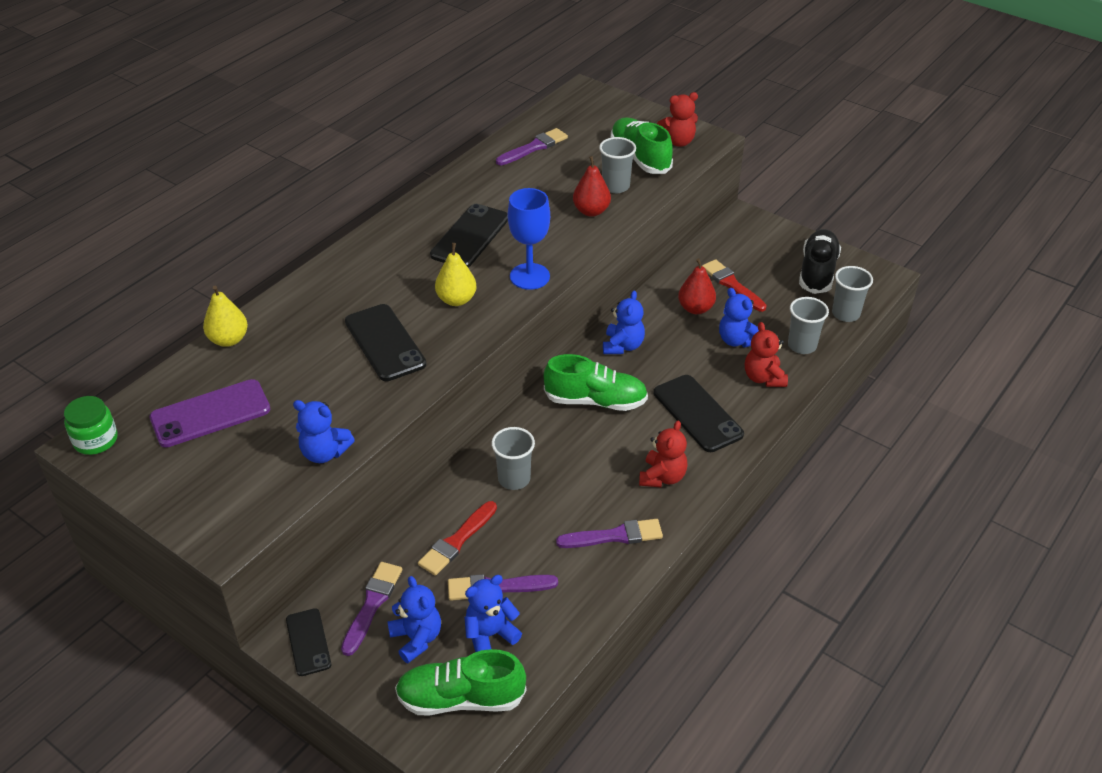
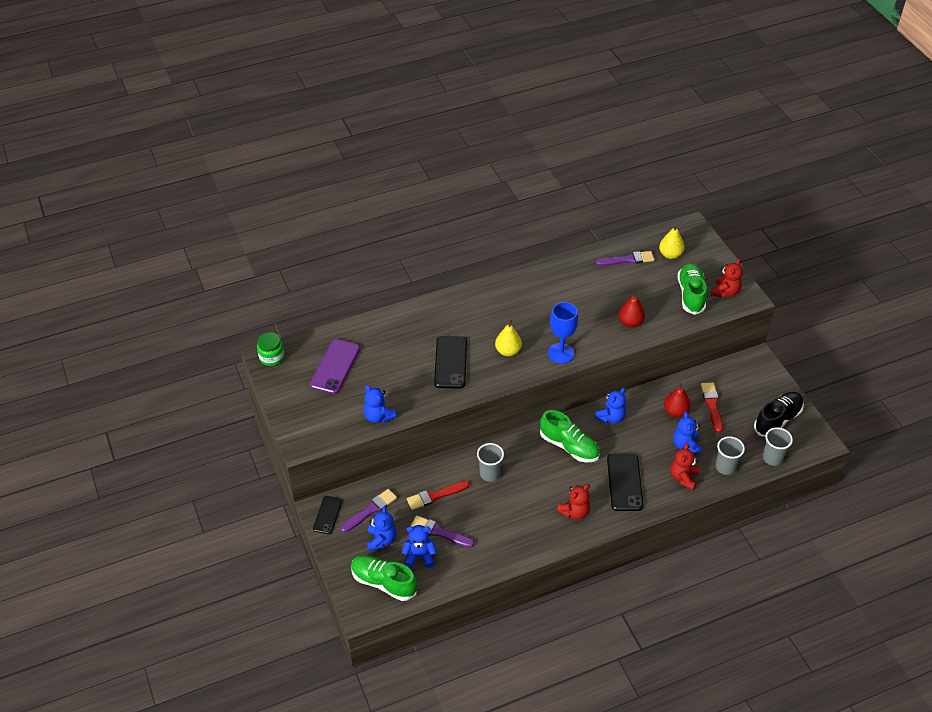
camera: 30 degrees right, 5 degrees up
(210, 414) = (335, 367): purple phone -> purple phone turned 75 degrees counterclockwise
(228, 340) = (369, 324): yellow pear -> yellow pear (670, 254)
(470, 236) = (544, 310): black phone -> none
(615, 186) = (659, 310): grey cup -> none
(615, 536) = (522, 534): purple brush -> none
(677, 142) = (725, 292): red teddy bear -> red teddy bear turned 75 degrees counterclockwise

